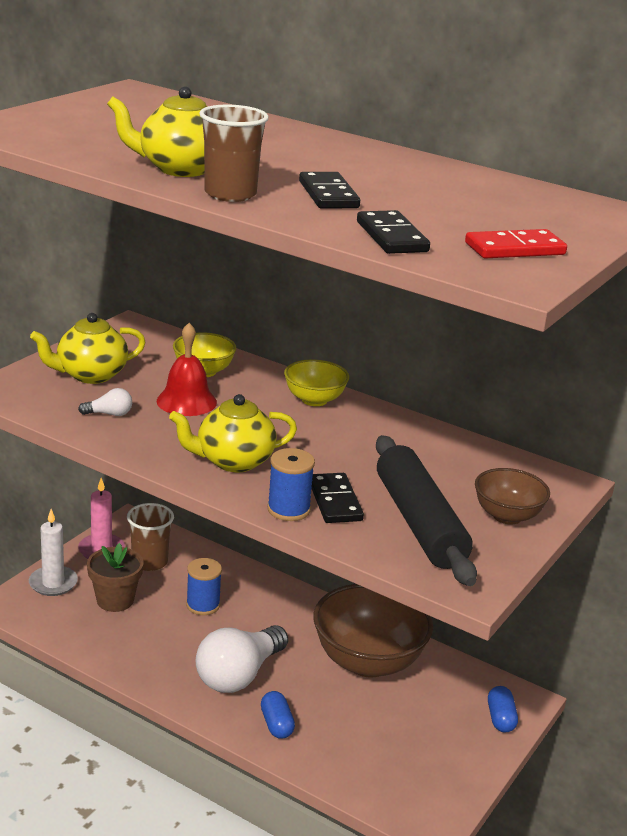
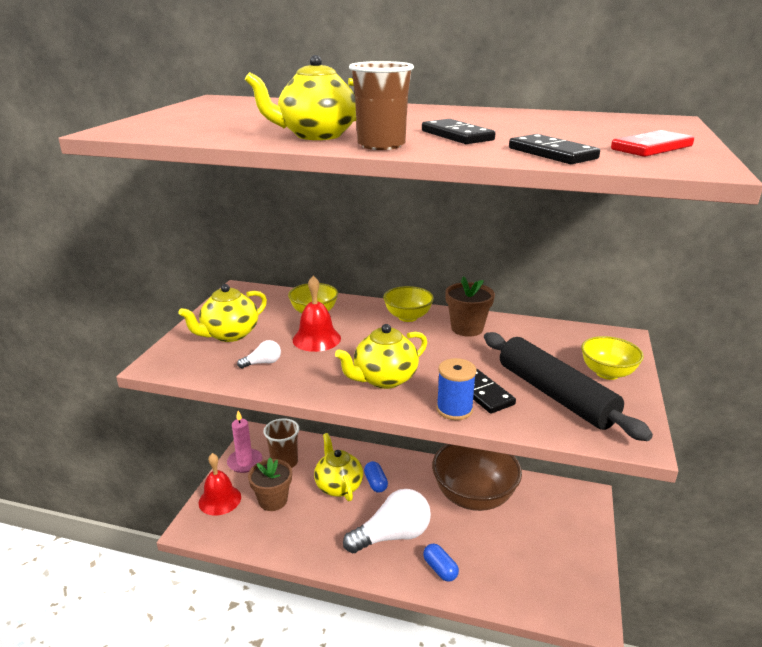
camera: 15 degrees left, 0 degrees up
(53, 583) = (220, 499): white candle -> red bell
(203, 605) = (338, 486): blue spool -> yellow teapot
(239, 675) = (392, 535): white light bulb -> white light bulb turned 135 degrees counterclockwise
(377, 429) = (467, 328): none -> brown flower pot
(500, 718) = (583, 514): blue capsule -> blue capsule (375, 483)
(507, 516) = (607, 373): brown bowl -> yellow bowl

